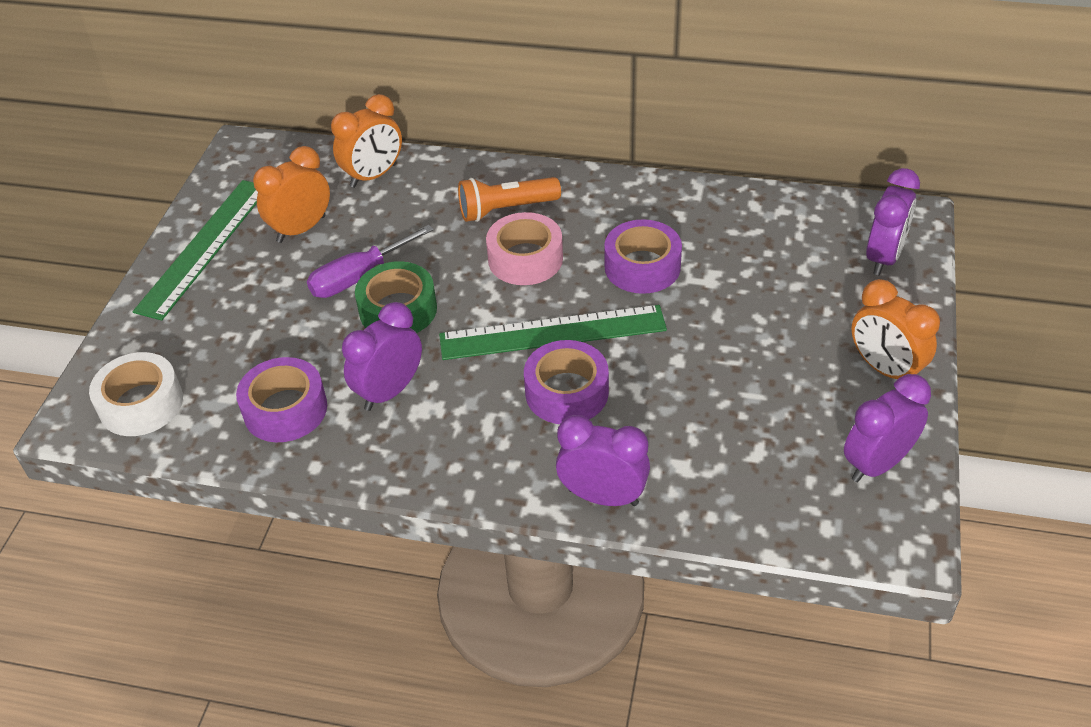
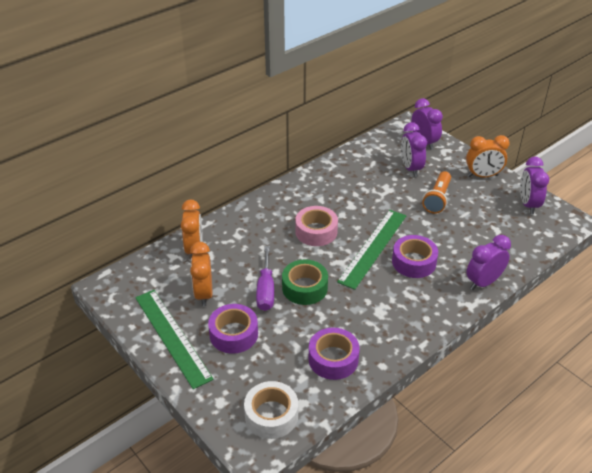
camera: 55 degrees left, 5 degrees down
(389, 391) = (357, 316): purple clock -> purple clock (410, 168)
(505, 209) = (275, 220): orange flashlight -> orange flashlight (437, 199)
(642, 267) = (360, 202): purple tape -> purple tape (233, 334)

